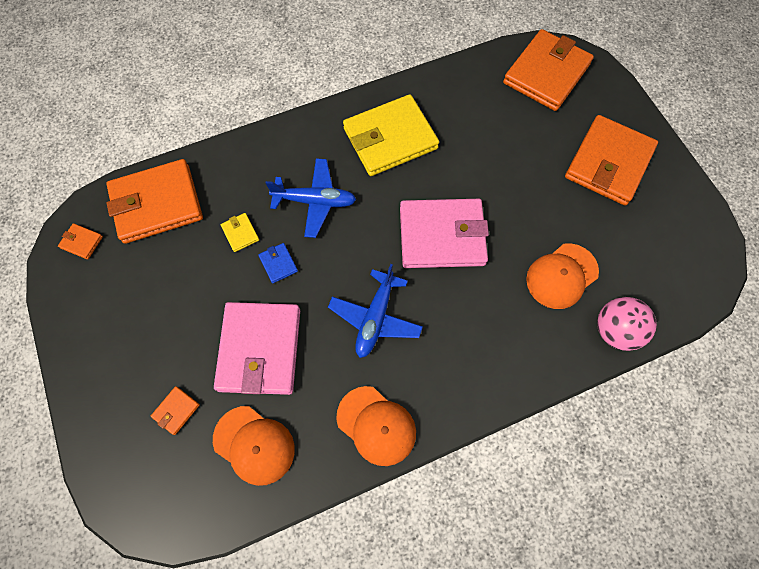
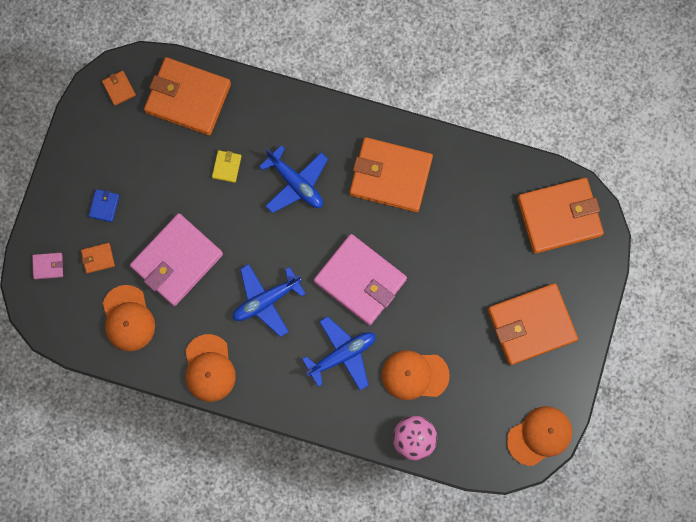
camera: 40 degrees right, 10 degrees up
(126, 461) = (48, 266): none -> pink wallet
(278, 264) = (234, 210): blue wallet -> blue wallet (104, 206)
(390, 139) = (390, 176): yellow wallet -> orange wallet
(485, 309) = (342, 354): none -> blue plane
(705, 241) = (539, 436): none -> orange cap

